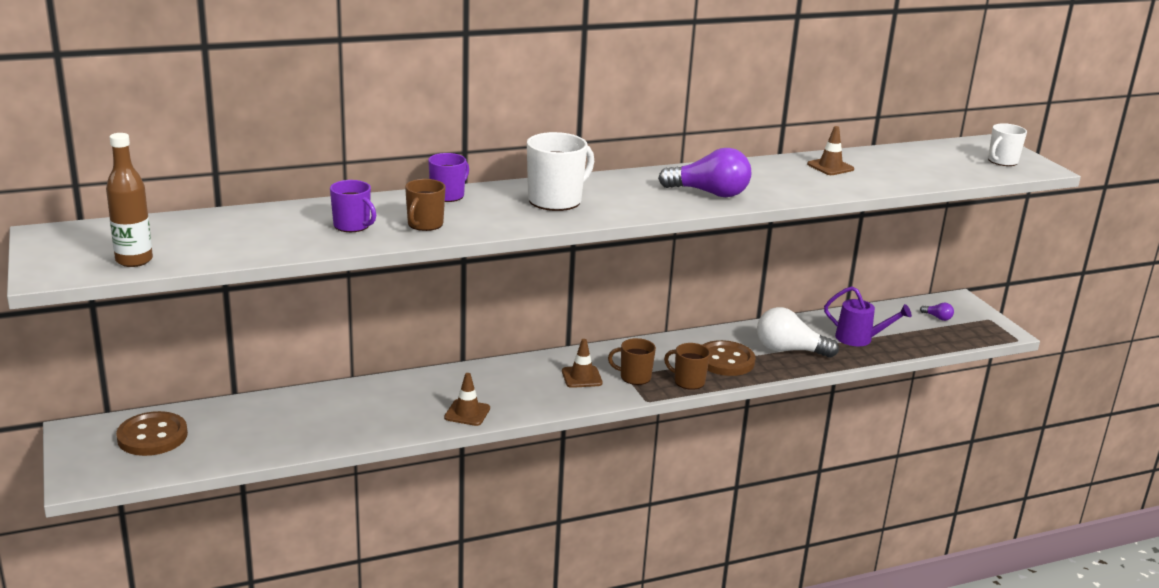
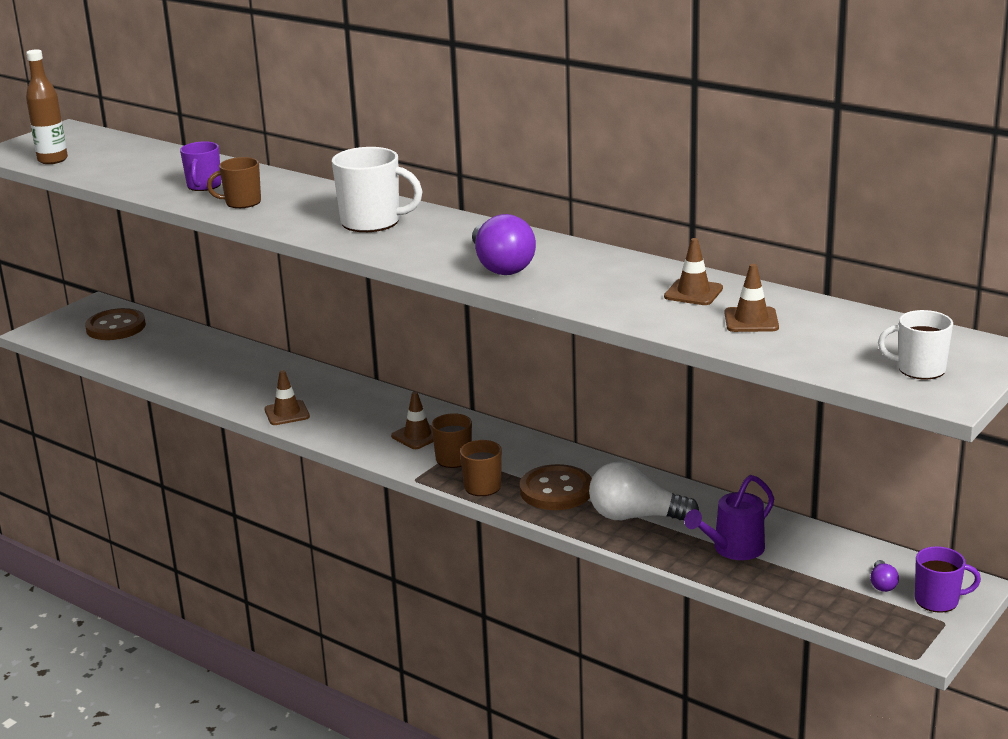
camera: 60 degrees right, 0 degrees up
(448, 195) = (319, 189): purple mug -> purple mug (938, 600)
(789, 350) = (635, 517): white light bulb -> white light bulb turned 60 degrees counterclockwise
(860, 339) = (732, 549): purple watering can -> purple watering can turned 60 degrees clockwise
(891, 169) = (751, 320): none -> brown traffic cone

